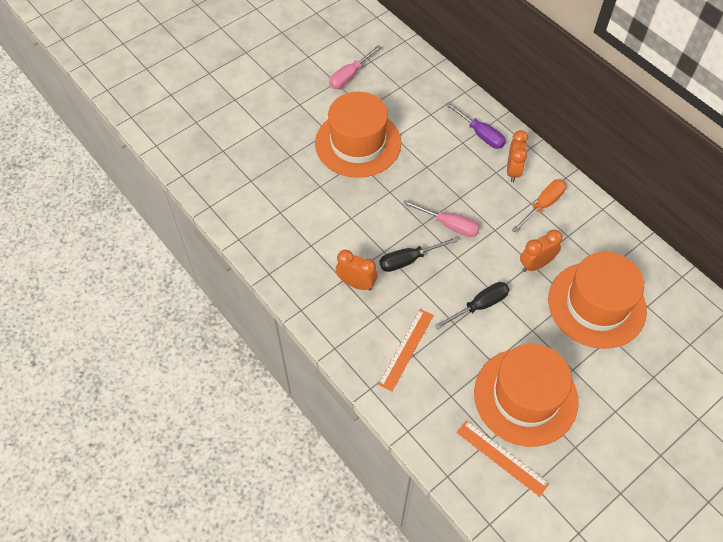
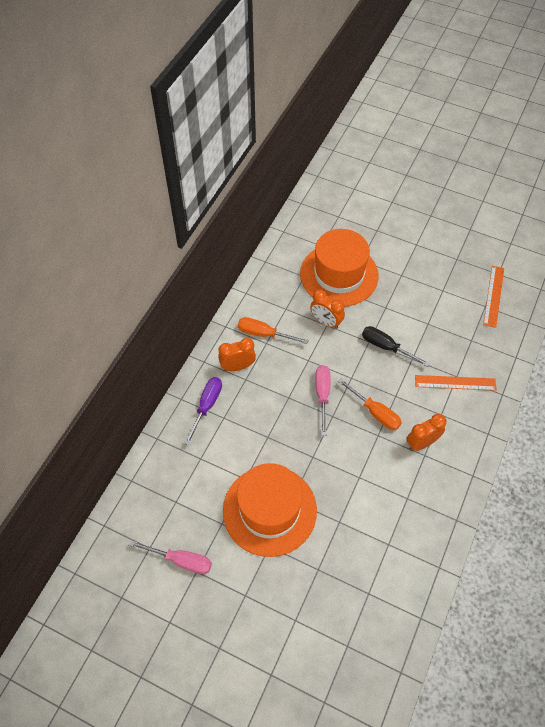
camera: 115 degrees left, 0 degrees up
(356, 283) = (421, 443): orange clock -> orange clock turned 60 degrees clockwise
(408, 260) = (375, 412): black screwdriver -> orange screwdriver
(525, 396) = (440, 296): orange hat -> none

